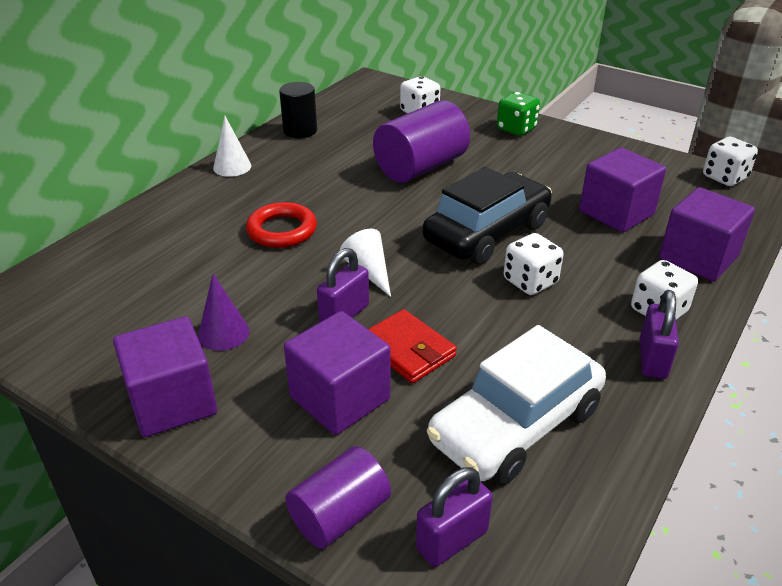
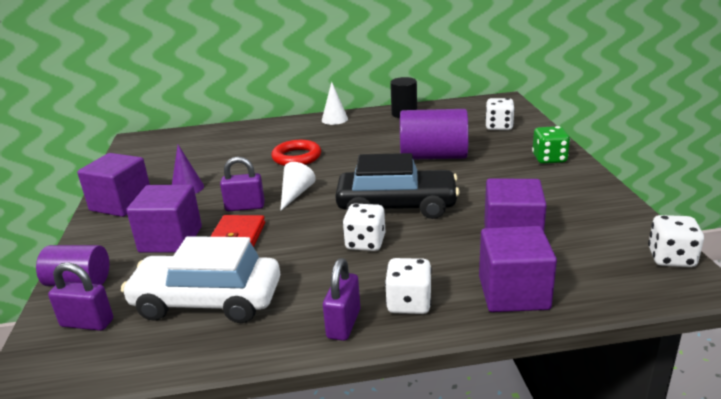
camera: 50 degrees right, 10 degrees down
(652, 359) = (343, 324): purple padlock -> purple padlock turned 45 degrees counterclockwise

